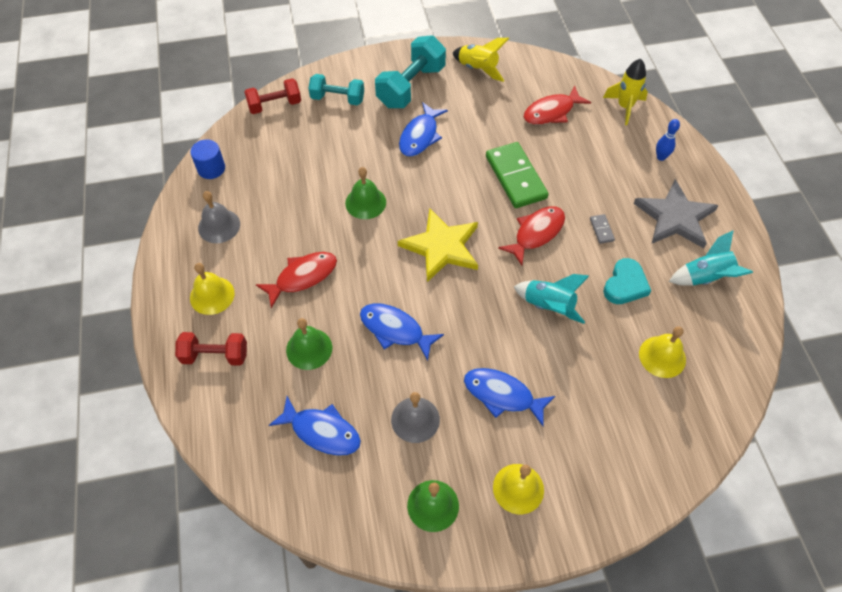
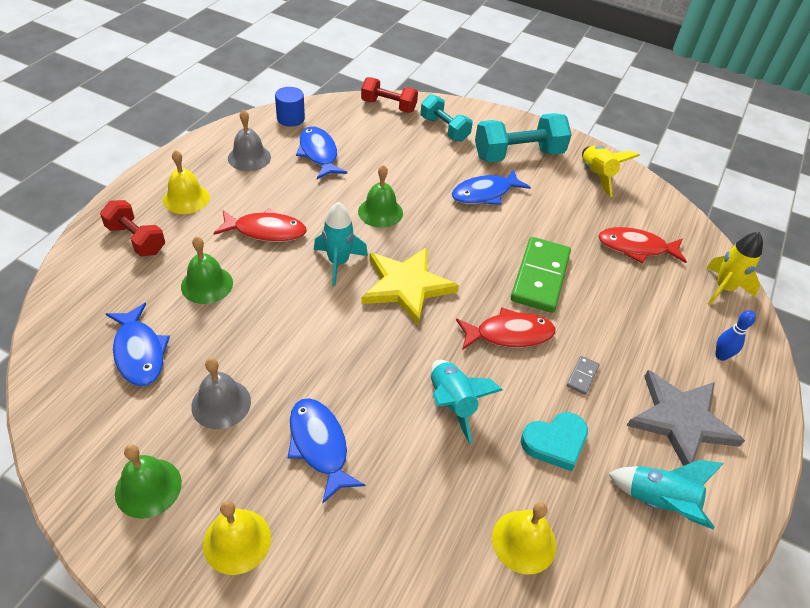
camera: 35 degrees right, 10 degrees down
(379, 263) = (338, 263): none -> turquoise rocket
(395, 330) = (290, 321): blue fish -> blue fish (319, 153)

